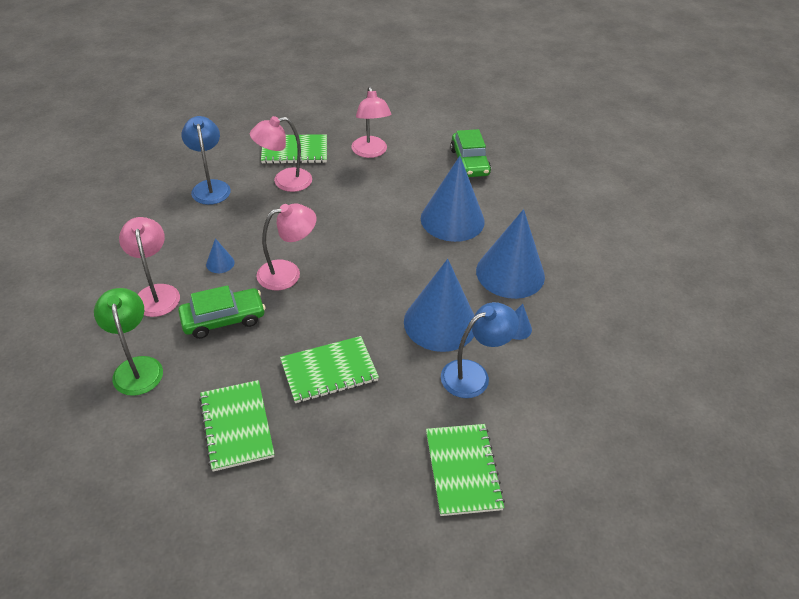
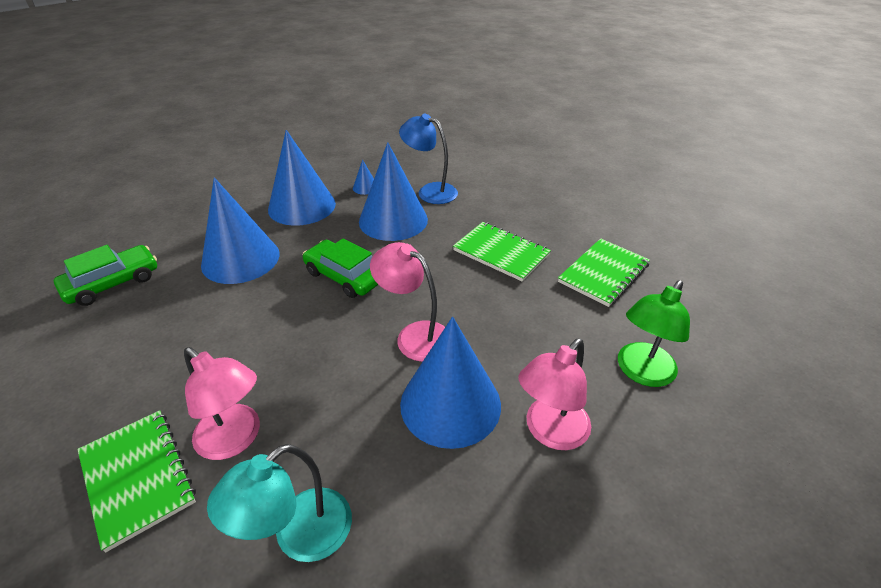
camera: 120 degrees left, 5 degrees down
(210, 187) = (300, 536): blue lamp -> turquoise lamp
(220, 263) = (450, 403): blue cone -> blue cone, size x2.47
(223, 319) = (521, 347): green car -> green car (345, 276)
(370, 152) = (114, 380): pink lamp -> none
(463, 470) = (508, 174): green notebook -> none

